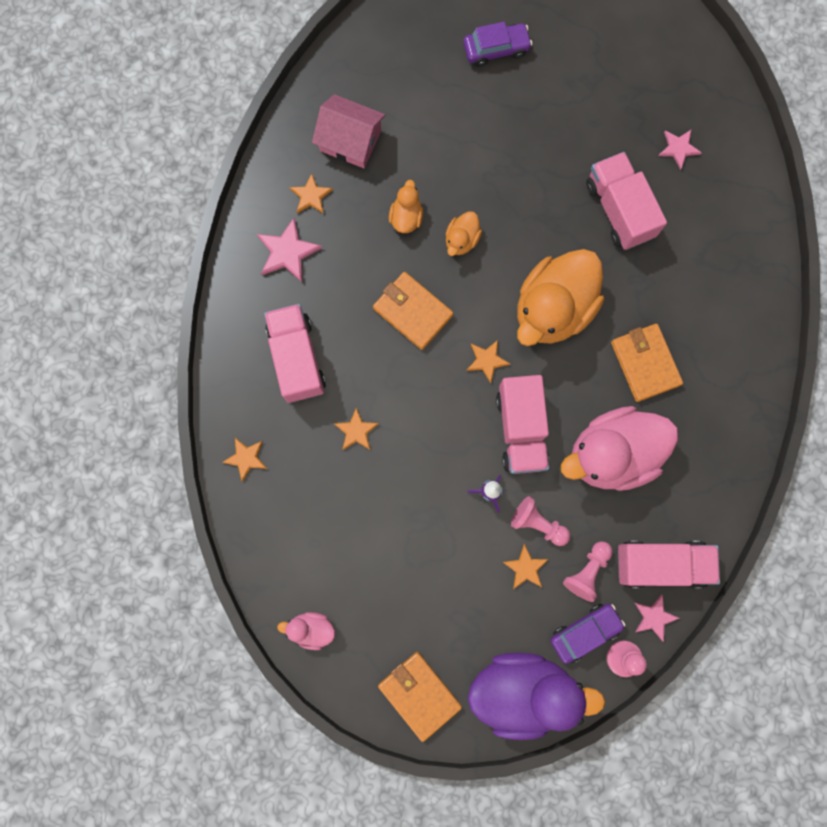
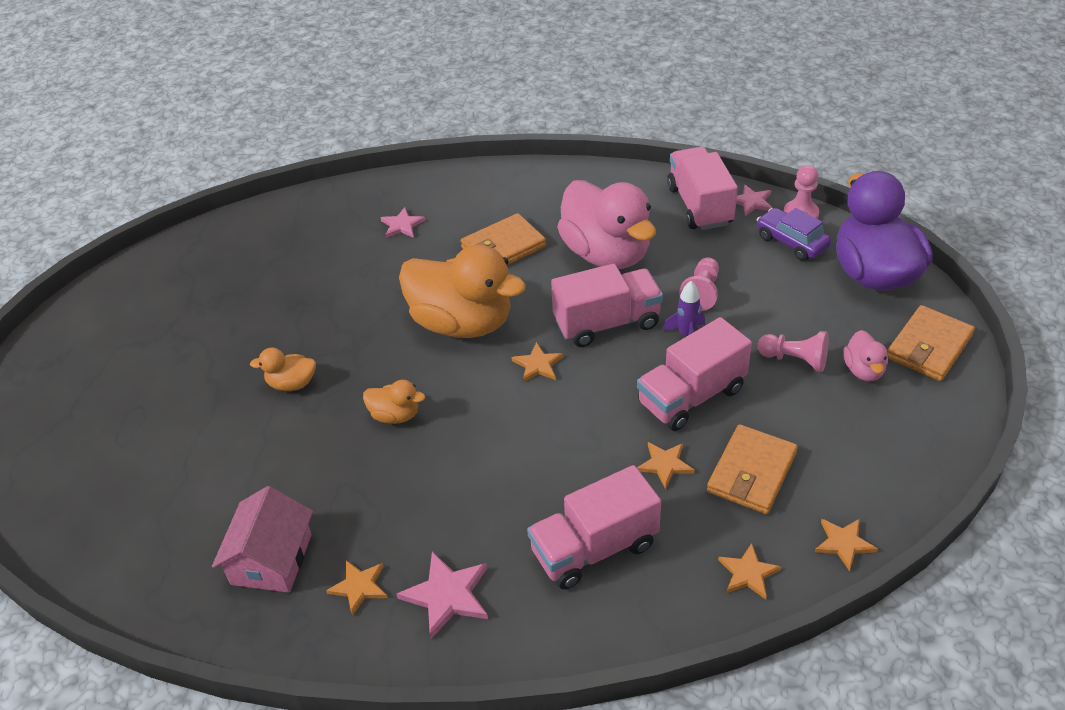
camera: 100 degrees left, 35 degrees down
(311, 629) = (919, 454): pink duck -> pink duck (863, 370)
(406, 217) = (374, 475): orange duck -> orange duck (292, 384)
(413, 311) = (497, 442): orange wallet -> orange wallet (751, 472)
(496, 49) = (135, 432): purple car -> none
(525, 568) = (751, 293): orange star -> orange star (844, 543)
(587, 571) = (732, 250): pink pawn -> pink pawn (795, 360)
(619, 210) = (337, 293): pink truck -> pink truck (691, 396)
(678, 148) = (260, 262): pink star -> pink star (402, 225)

